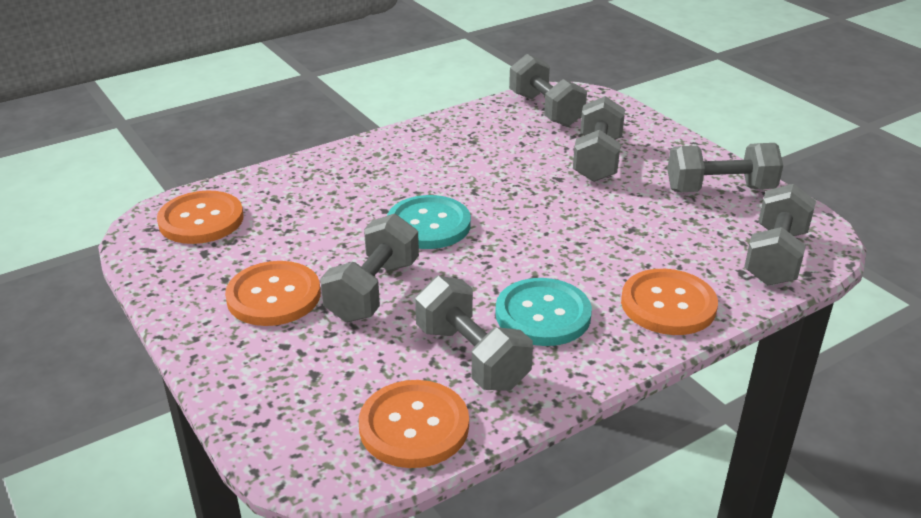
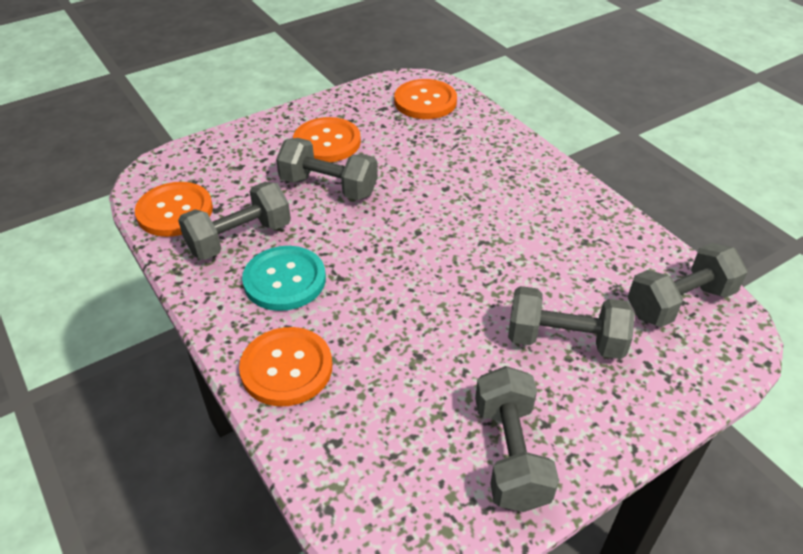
camera: 90 degrees right, 10 degrees up
(428, 225) = (422, 213): turquoise button -> none
(775, 257) = (362, 482): grey dumbbell -> none

